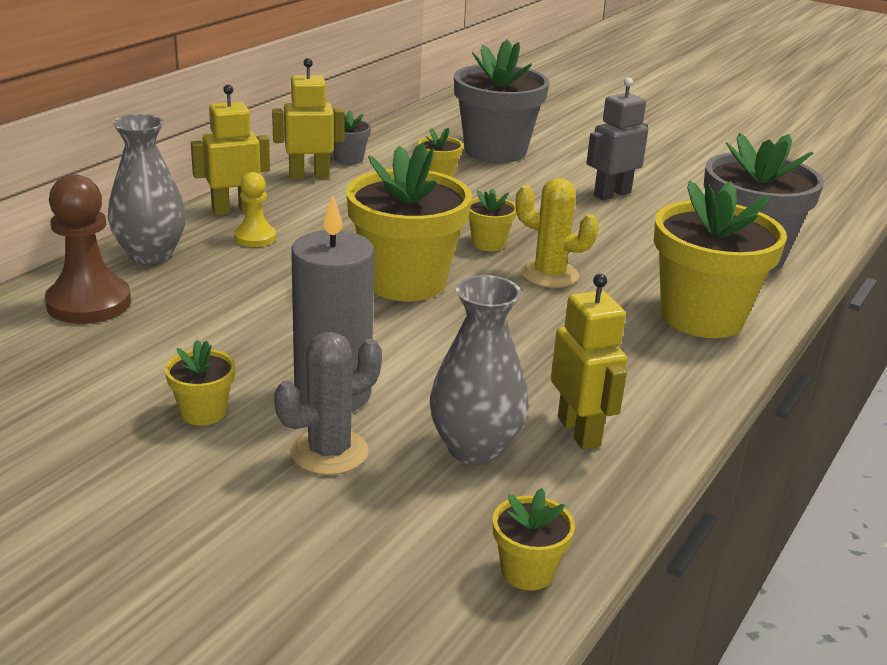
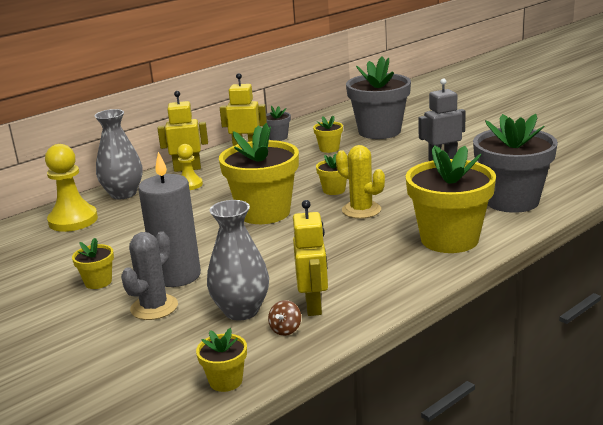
camera: 20 degrees right, 5 degrees down
(89, 303) = (73, 220): brown pawn -> yellow pawn
(329, 452) = (154, 307): grey cactus -> grey cactus turned 45 degrees counterclockwise
(563, 475) = (285, 330): none -> brown spinning top

